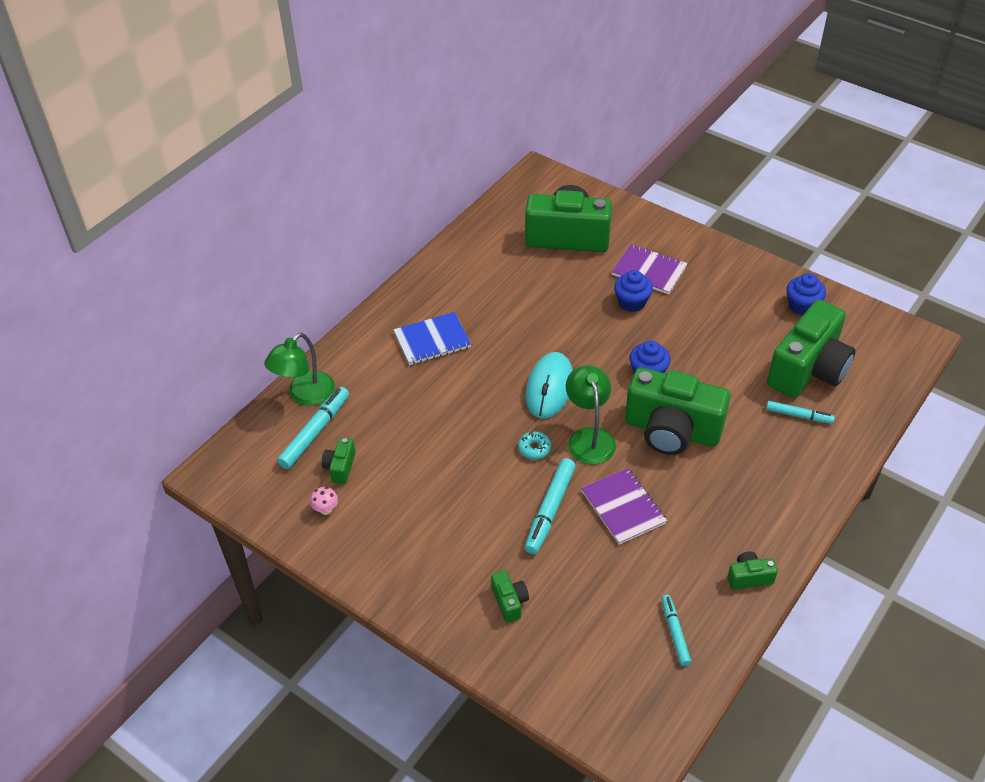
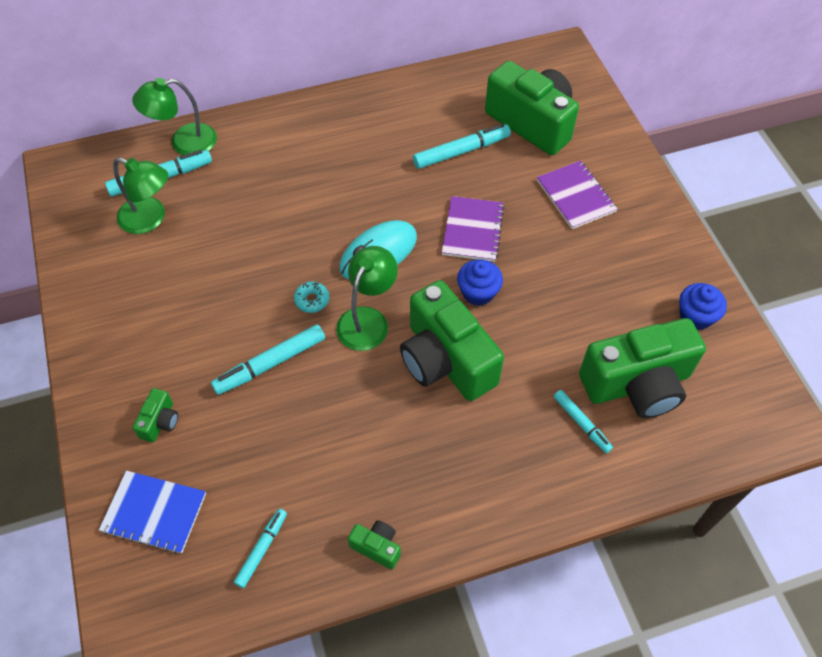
camera: 35 degrees right, 10 degrees up
(326, 509) = (106, 248): pink mushroom -> none
(340, 467) = (150, 219): green camera -> green lamp
(432, 340) = (324, 153): blue notebook -> blue notebook (154, 512)
(537, 283) = (461, 151): none -> turquoise marker
(623, 507) = (333, 403): purple notebook -> purple notebook (472, 230)
(631, 302) = (529, 217): blue cupcake -> none

